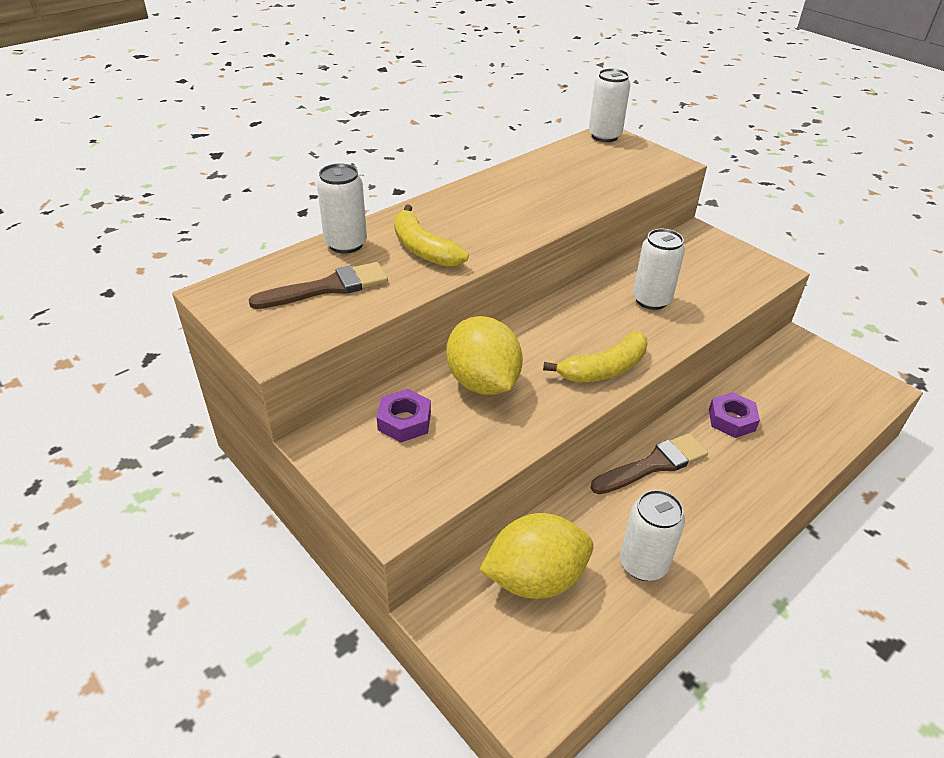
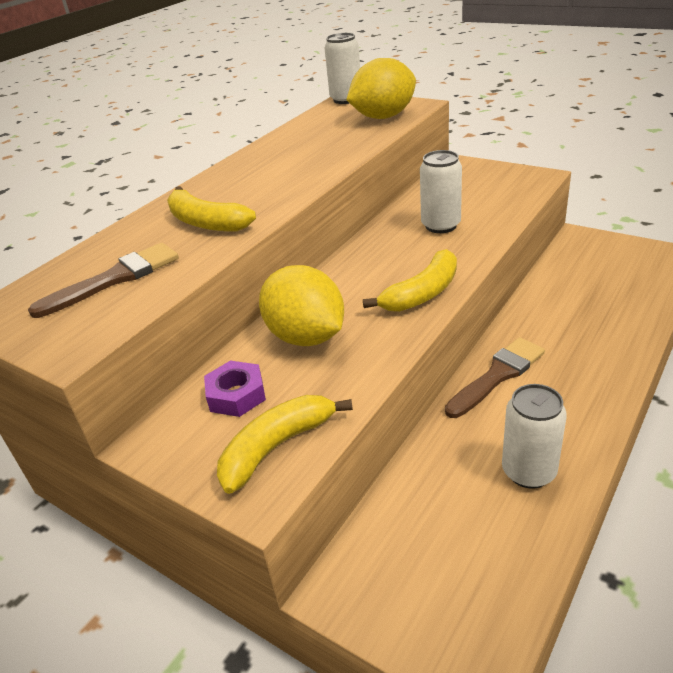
camera: 10 degrees left, 5 degrees down
(346, 244) = (123, 237): white can -> none
(423, 480) = (277, 447): none -> yellow banana
(535, 578) = (425, 520): yellow lemon -> yellow lemon (383, 117)
(731, 420) = (551, 316): purple nut -> none

